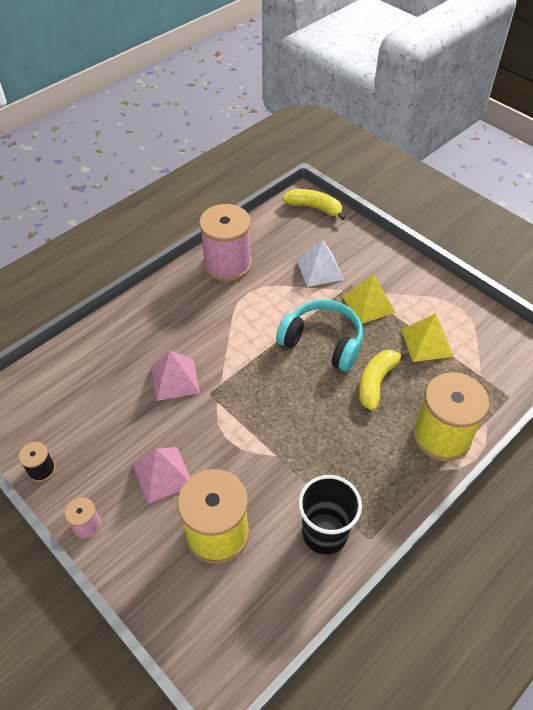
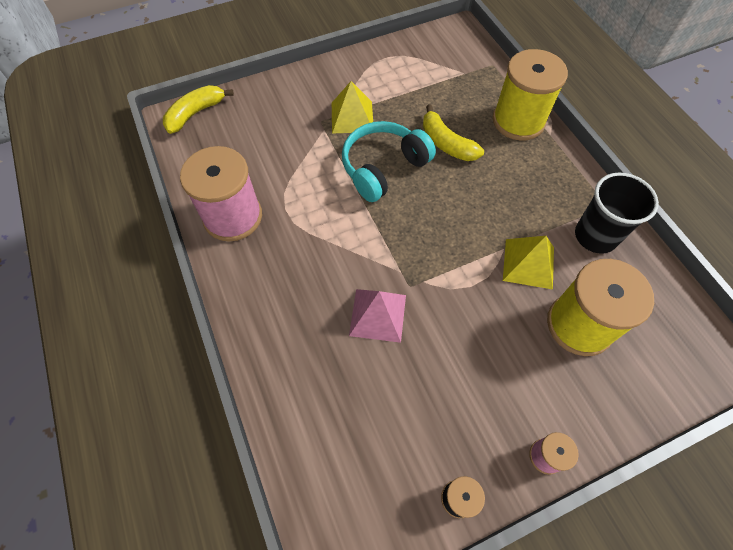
camera: 70 degrees left, 10 degrees up
(162, 474) = (500, 359): pink pyramid -> none
(319, 269) = (287, 138): white pyramid -> none
(426, 342) = (416, 93): yellow pyramid -> yellow pyramid (528, 263)

